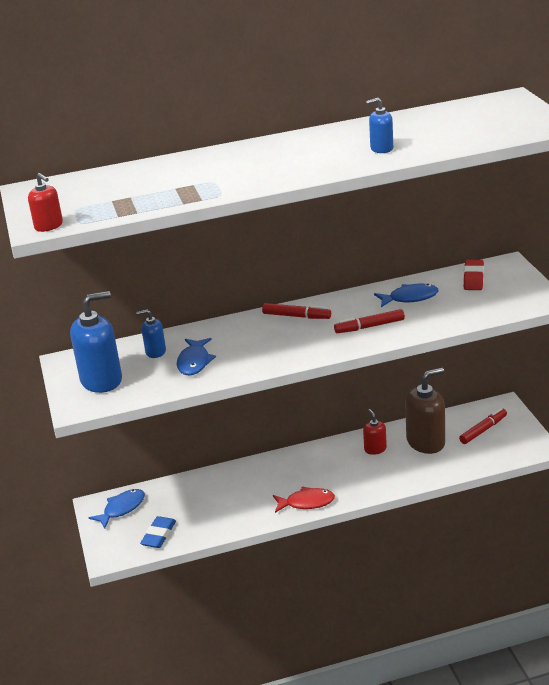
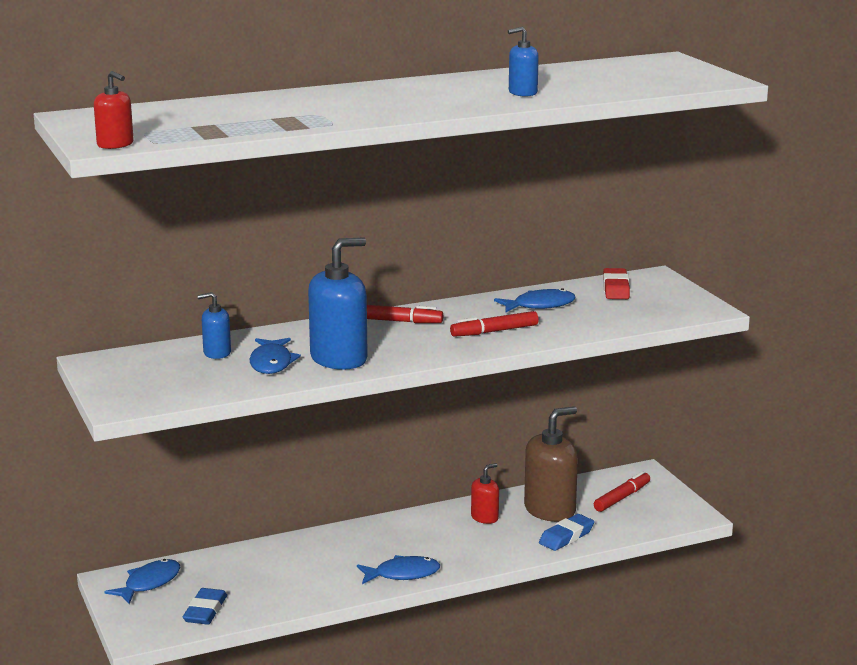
camera: 10 degrees left, 10 degrees down
(101, 380) = (149, 380): blue soap dispenser -> blue soap dispenser (339, 359)
(306, 502) = (402, 574): red fish -> blue fish
(375, 449) = (484, 517): red soap dispenser -> red soap dispenser turned 75 degrees clockwise
(435, 468) = (566, 537): none -> blue eraser

